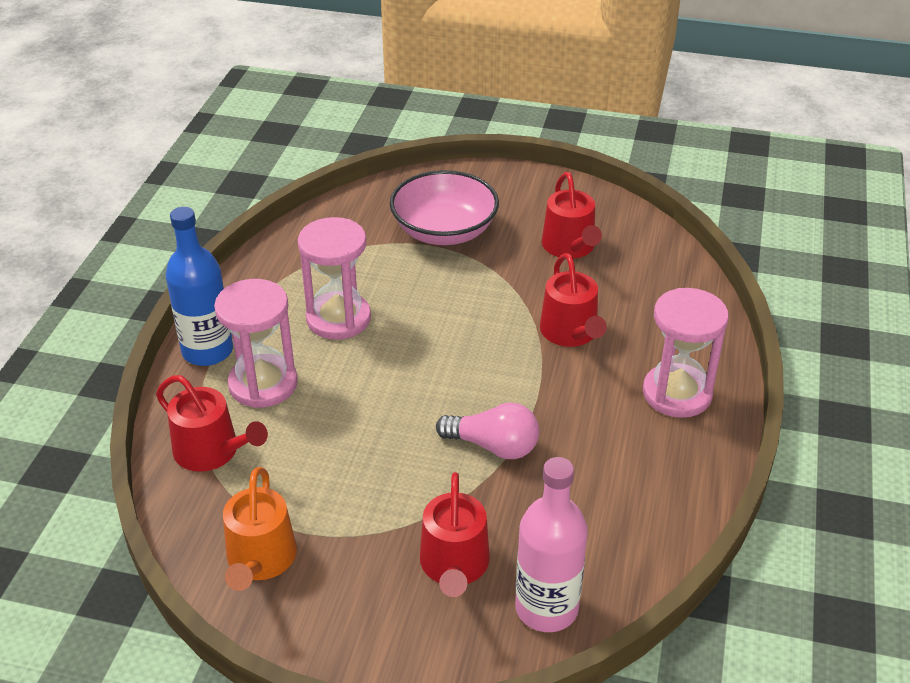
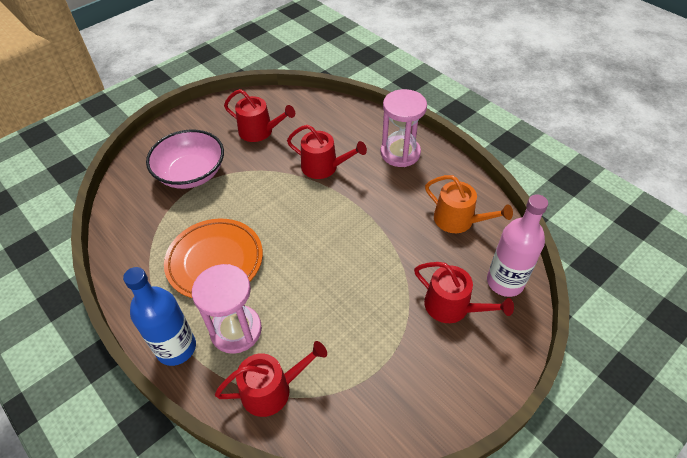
camera: 55 degrees left, 10 degrees up
(260, 560) = (385, 405): orange watering can -> orange watering can (458, 220)
(338, 318) = (215, 261): pink hourglass -> orange plate
(493, 446) = (379, 243): pink light bulb -> none

